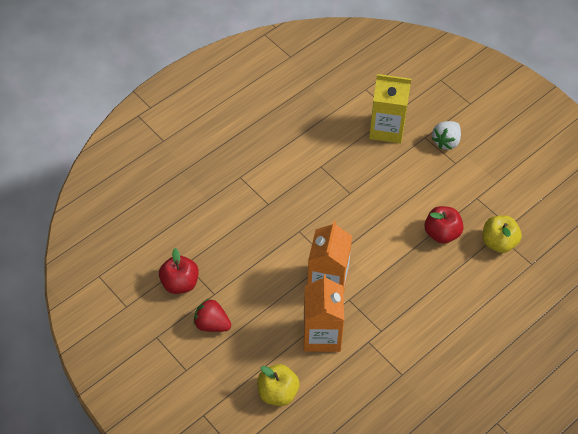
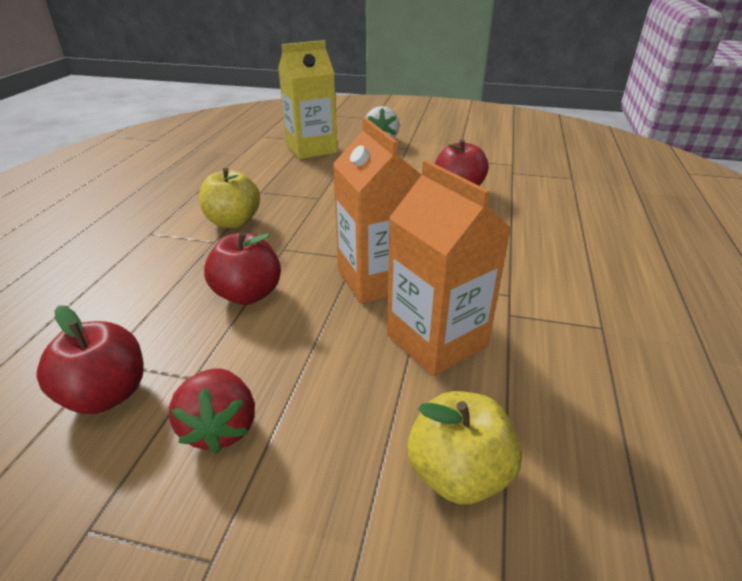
camera: 35 degrees left, 20 degrees down
(212, 324) = (220, 427): red strawberry -> red strawberry turned 90 degrees counterclockwise
(261, 256) = (248, 294): none -> red apple
(498, 242) = (521, 176): yellow apple -> yellow apple (233, 222)

